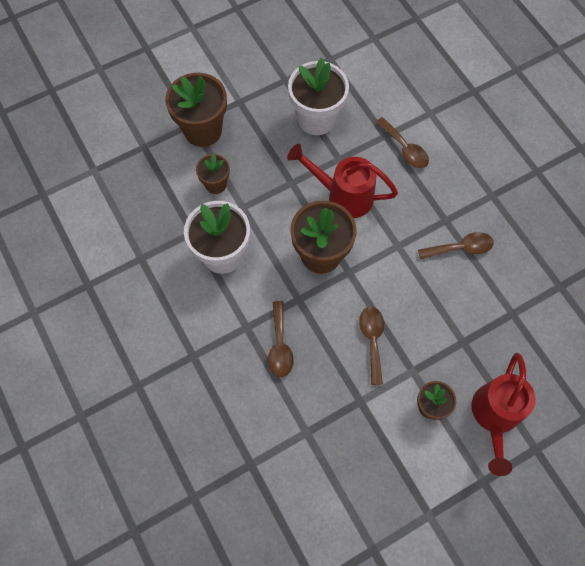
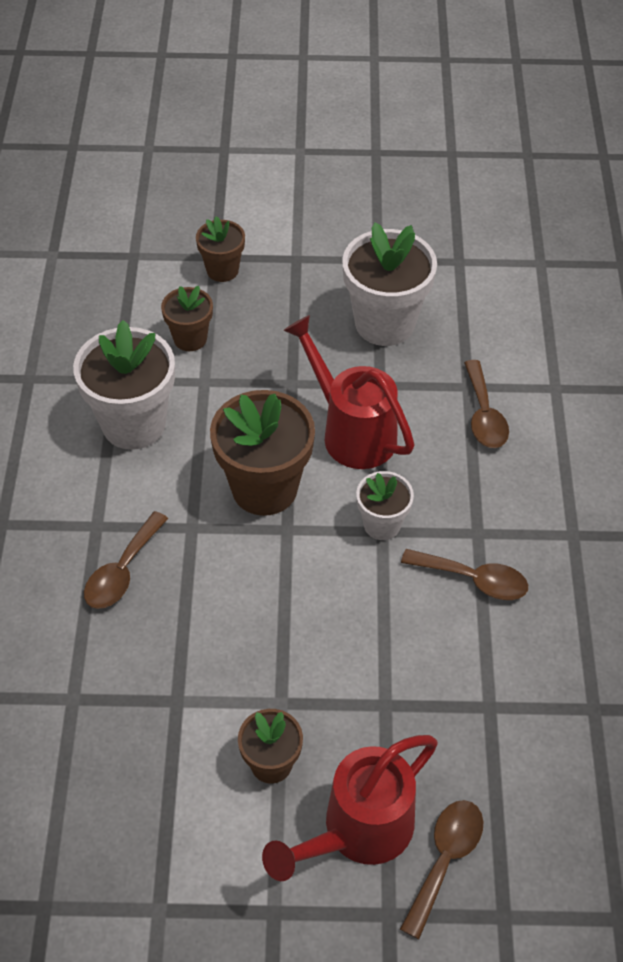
camera: 30 degrees right, 15 degrees down
(203, 130) = (222, 270): brown flower pot -> brown flower pot, size x0.55
(372, 340) = (254, 631): brown spoon -> brown spoon (445, 859)
(395, 242) = (382, 524): none -> white flower pot

